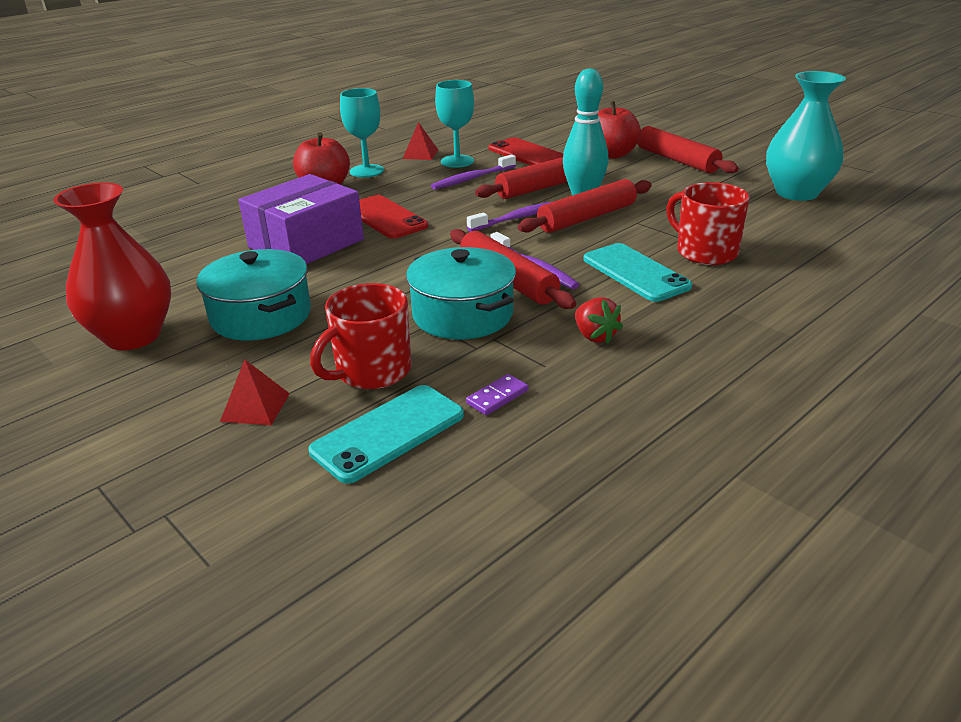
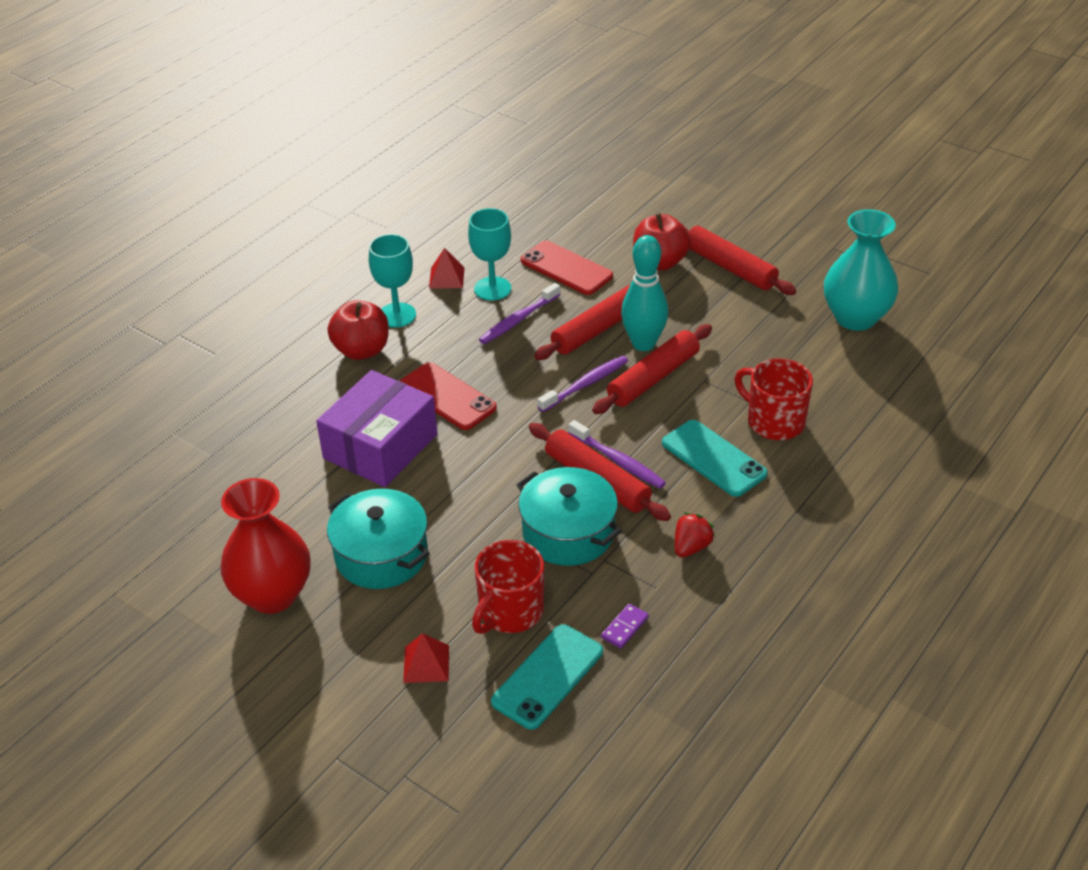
camera: 10 degrees left, 10 degrees up
(595, 336) = (691, 547): red strawberry -> red strawberry turned 105 degrees counterclockwise

